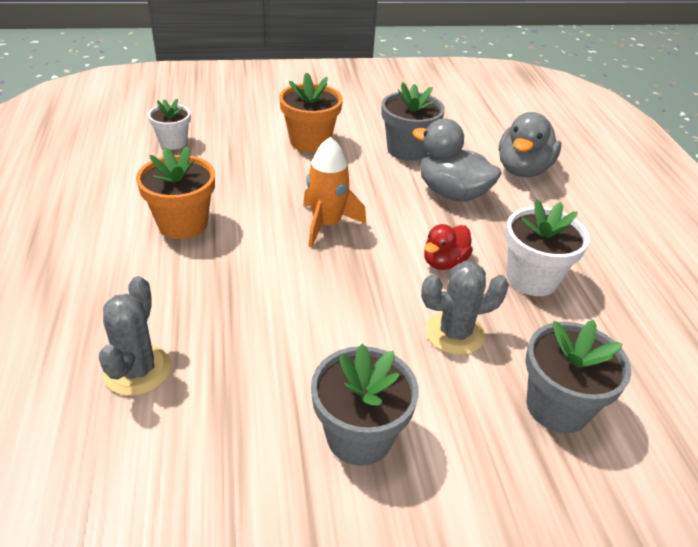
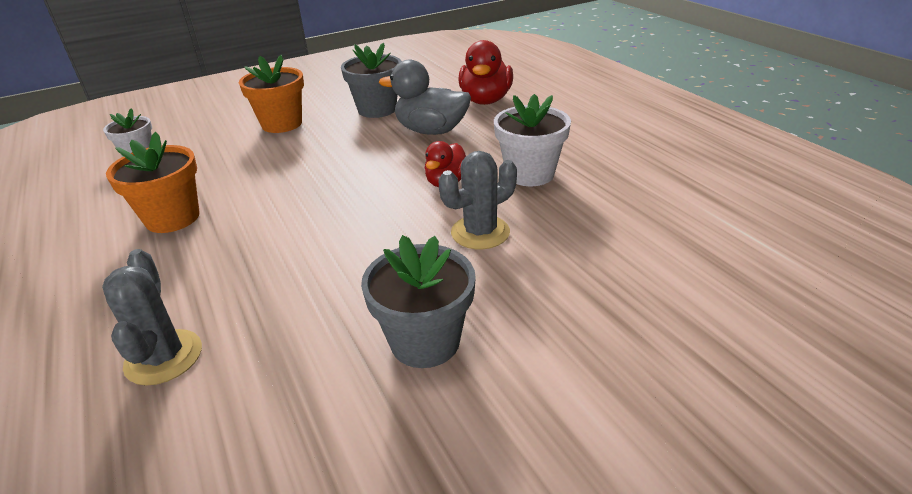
camera: 15 degrees left, 5 degrees down
(327, 224) = (323, 181): orange rocket -> none
(522, 170) = (485, 100): grey duck -> red duck
(557, 407) = (597, 261): grey flower pot -> none

